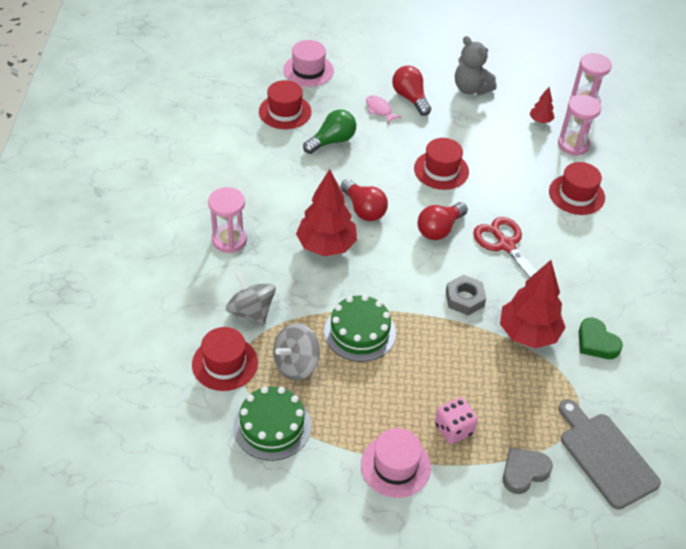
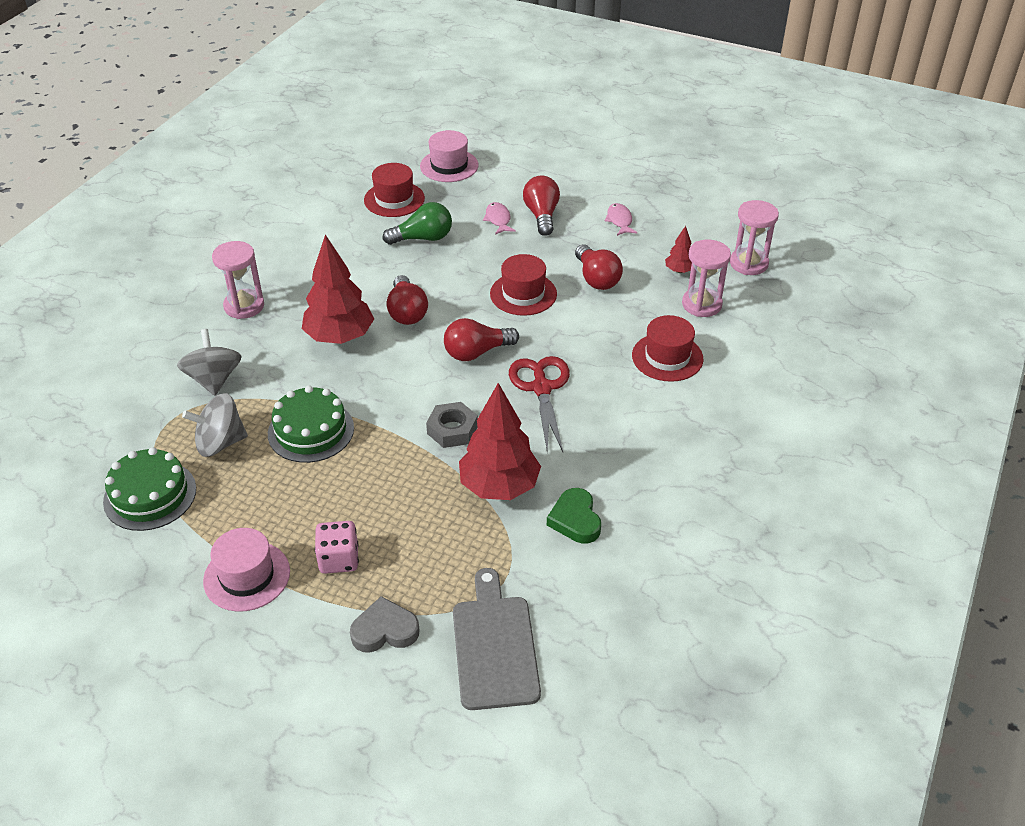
camera: 25 degrees right, 5 degrees down
(225, 363) = (150, 421): red hat -> none
(471, 88) = (619, 221): grey teddy bear -> pink fish
(486, 143) = (596, 279): none -> red light bulb

